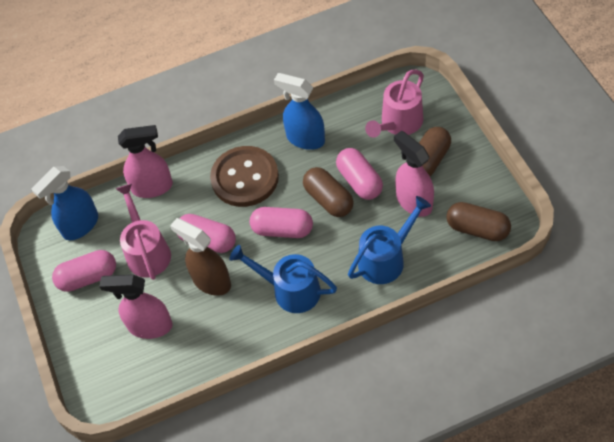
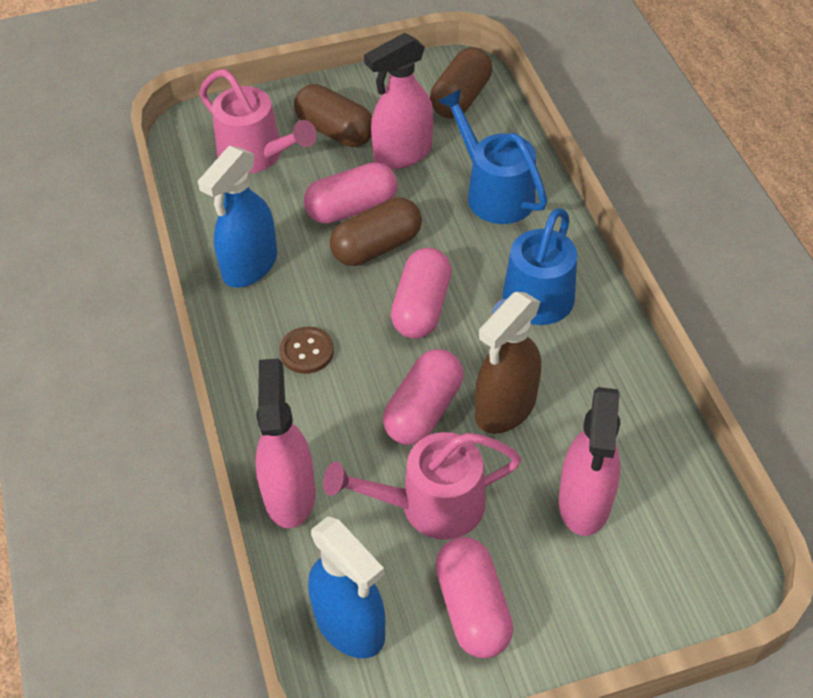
camera: 90 degrees left, 5 degrees down
(245, 178) = (306, 351): brown button -> brown button, size x0.46

